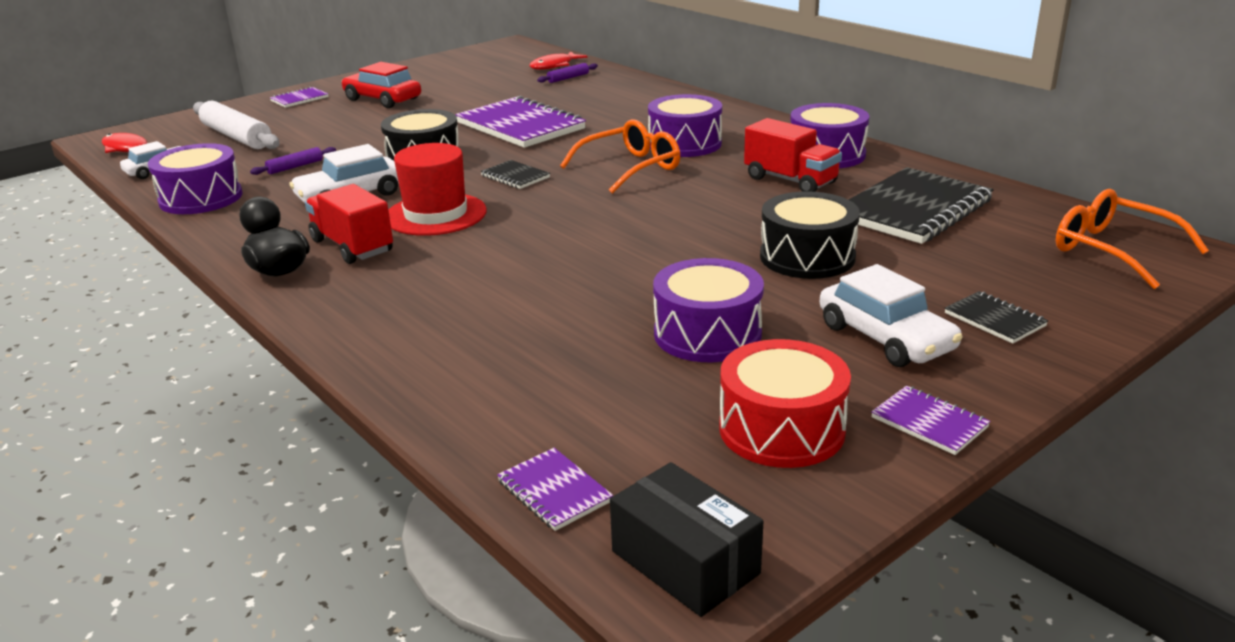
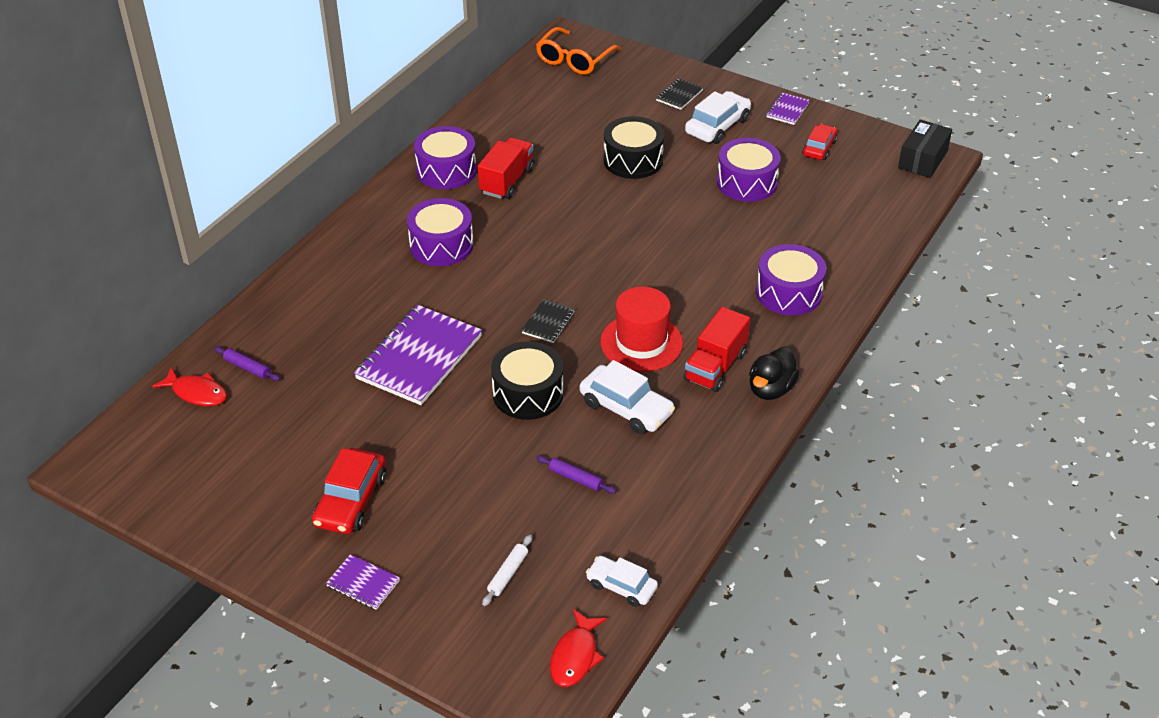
camera: 110 degrees left, 15 degrees up
(201, 198) = (671, 510): purple drum -> purple drum (788, 293)
(237, 137) = (508, 574): white rolling pin -> white rolling pin, size x0.48
(554, 491) = (907, 201): purple notebook -> none
(630, 168) = (507, 263): orange glasses -> none
(781, 429) = (819, 148): red drum -> red car
(913, 210) = (541, 126): black notebook -> none

